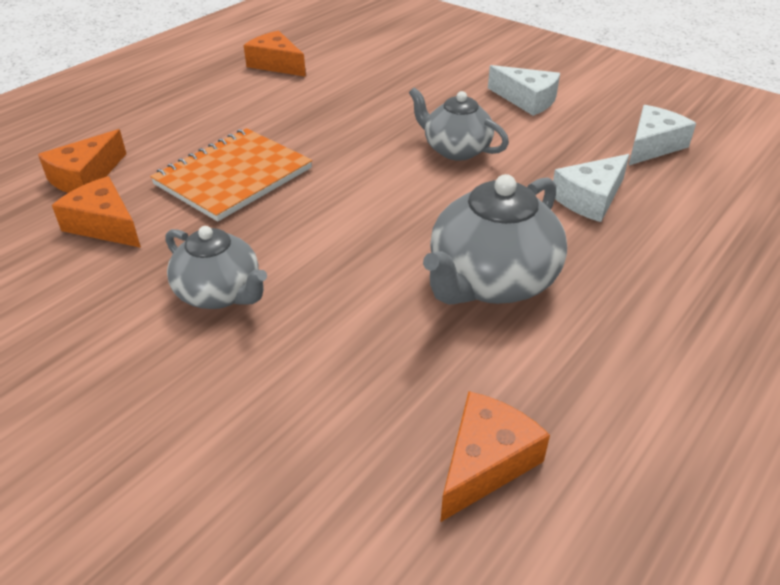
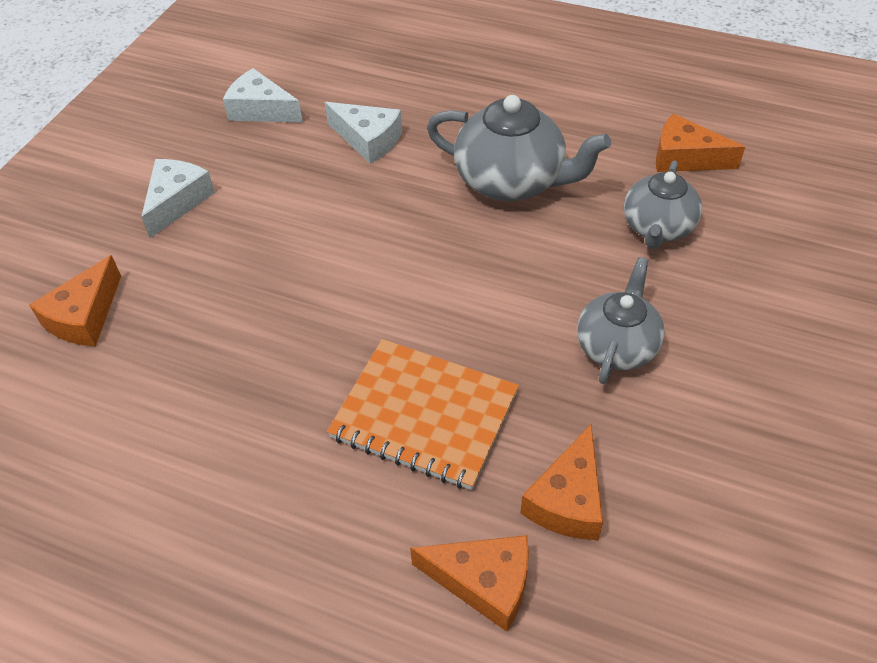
camera: 105 degrees left, 10 degrees up
(276, 64) = (93, 490): orange cheese -> orange cheese (84, 317)
(455, 150) = (306, 239): grey teapot -> grey teapot (657, 228)

